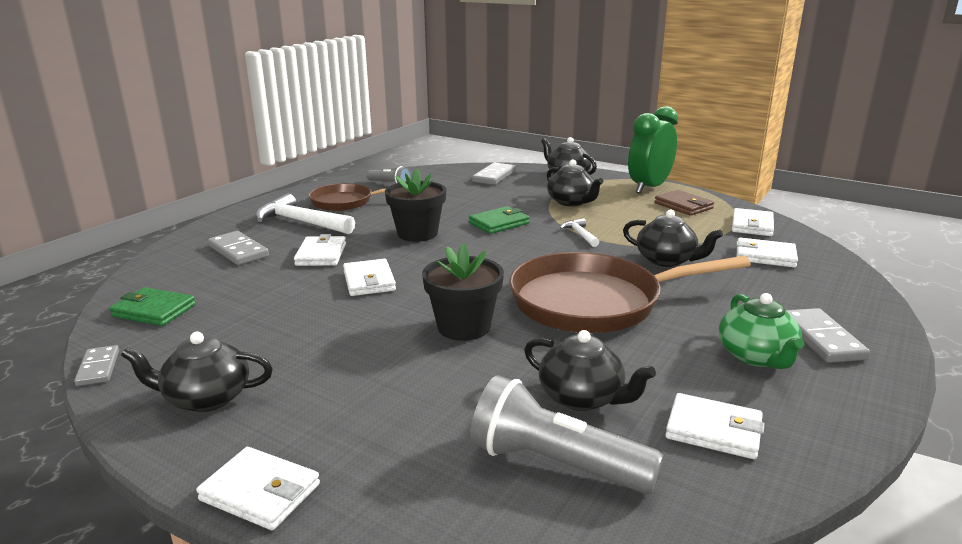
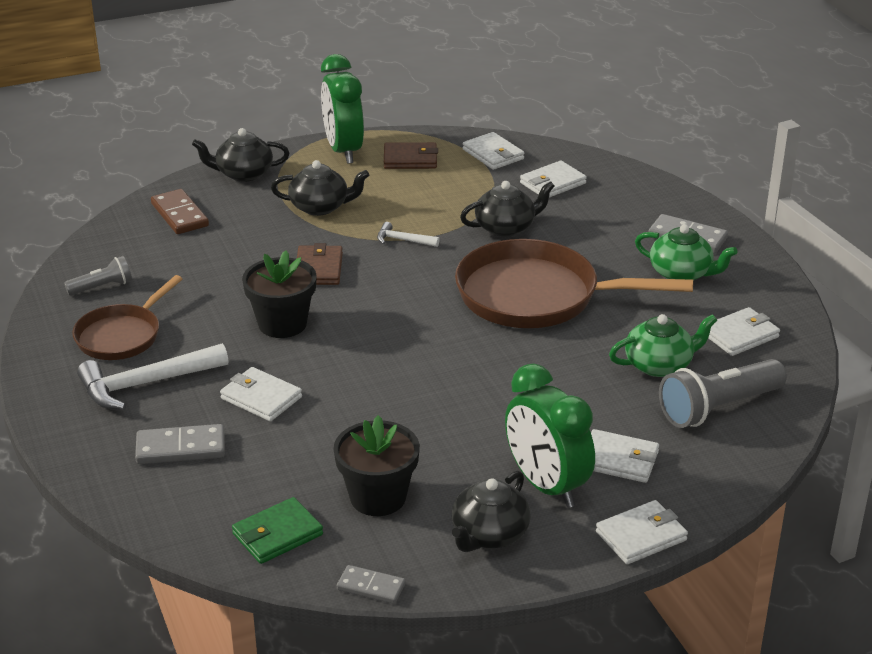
camera: 55 degrees left, 10 degrees up
(307, 402) = (546, 486): none -> green clock
(369, 281) = (362, 390): white wallet -> white wallet (619, 460)
(464, 327) = (508, 373): black flower pot -> black flower pot (378, 497)
(494, 176) = (180, 215): grey domino -> brown domino
(499, 223) = (318, 269): green wallet -> brown wallet
(582, 397) = (659, 365): black teapot -> green teapot
(594, 302) = (537, 296): brown pan -> brown pan turned 75 degrees clockwise

